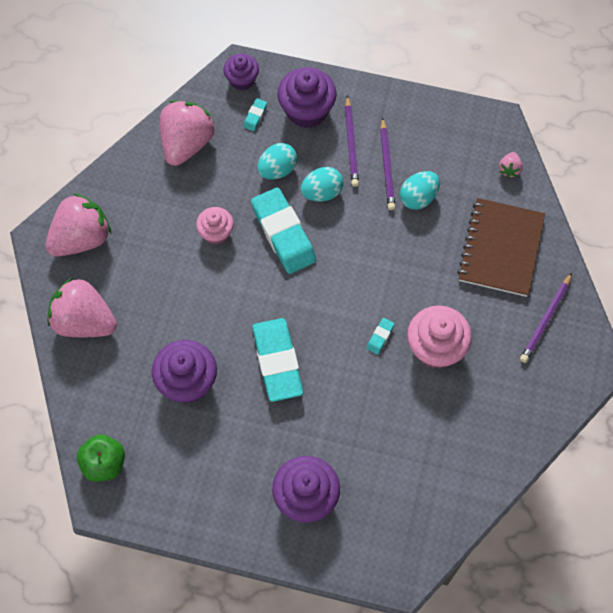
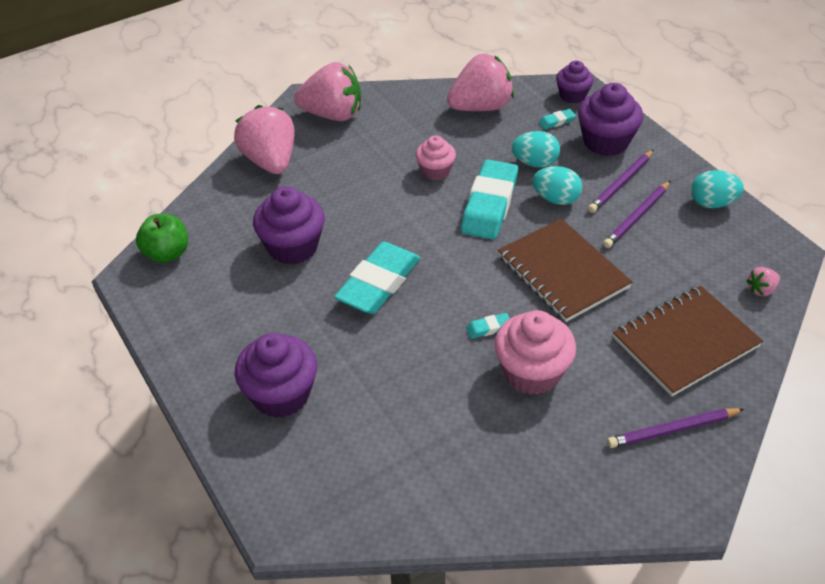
camera: 45 degrees right, 20 degrees down
(383, 253) = (562, 272): none -> brown notebook
(418, 197) = (642, 255): turquoise egg -> turquoise egg (712, 203)

